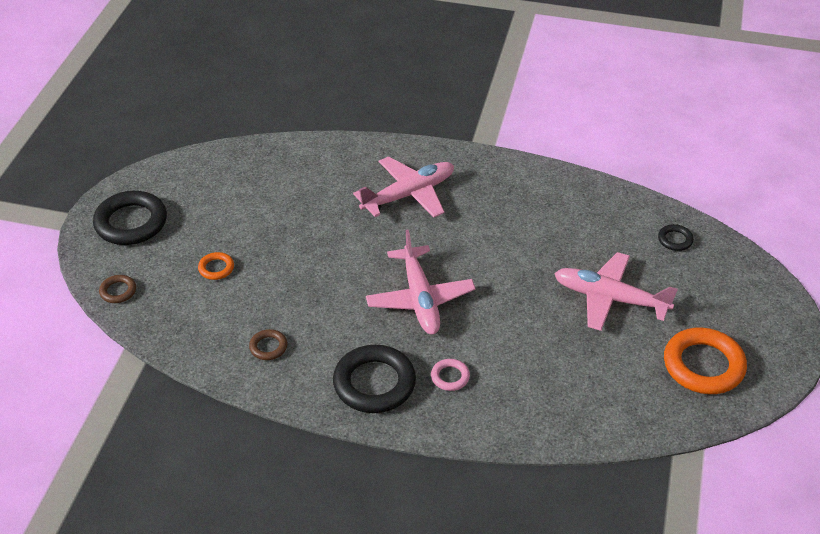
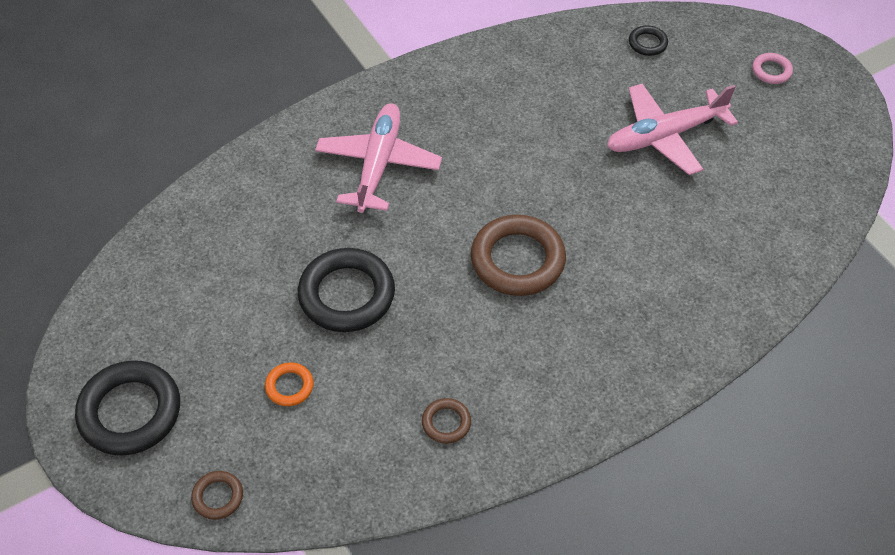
camera: 45 degrees left, 10 degrees up
(374, 383) = (583, 374): black ring -> black ring (347, 294)
(420, 298) = (517, 260): pink plane -> brown ring
(450, 377) = (634, 313): pink ring -> pink ring (771, 71)
(703, 365) = (798, 141): orange ring -> none

